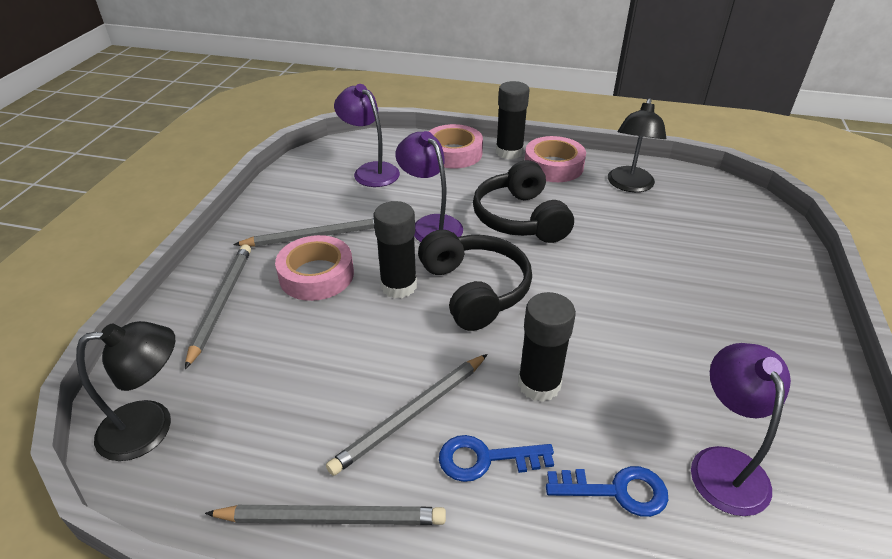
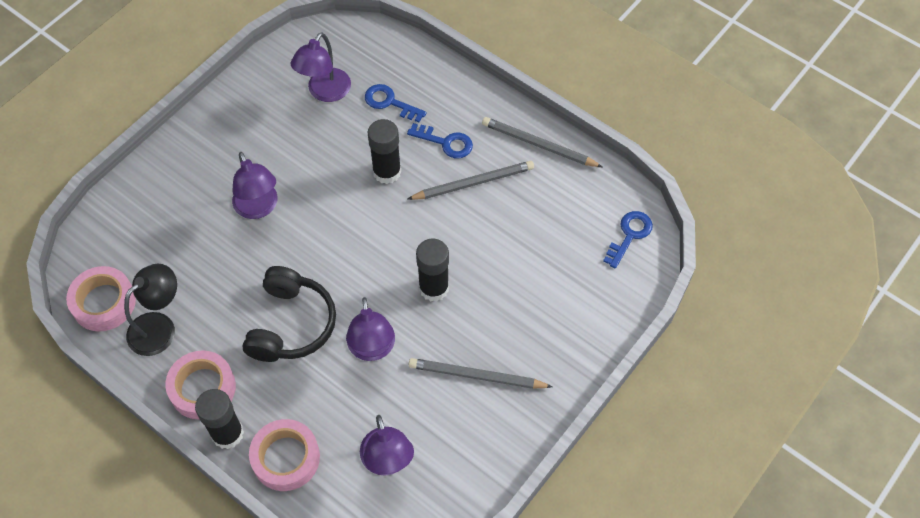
camera: 155 degrees left, 20 degrees up
(151, 427) = (629, 235): black lamp -> blue key
(221, 303) = (573, 325): grey pencil -> none
(316, 275) = (492, 326): pink tape -> pink tape (104, 302)
(475, 290) = (380, 260): black headphones -> none
(648, 292) = (258, 208): none -> purple lamp

